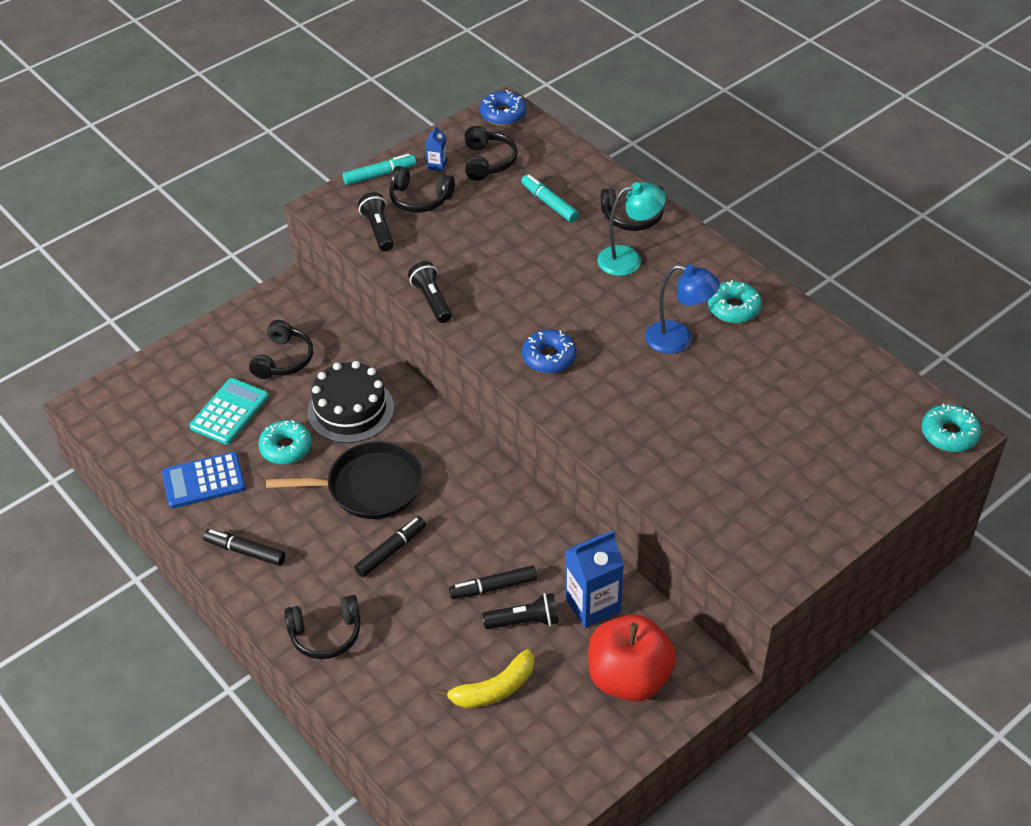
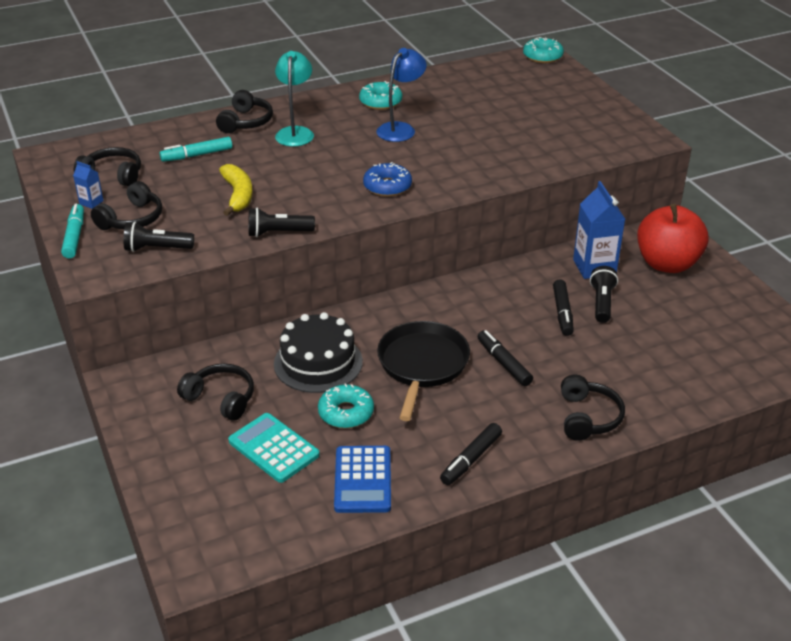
camera: 75 degrees left, 10 degrees down
(494, 689) = (666, 330): yellow banana -> yellow banana (238, 195)
(503, 114) = (53, 157): blue donut -> none

